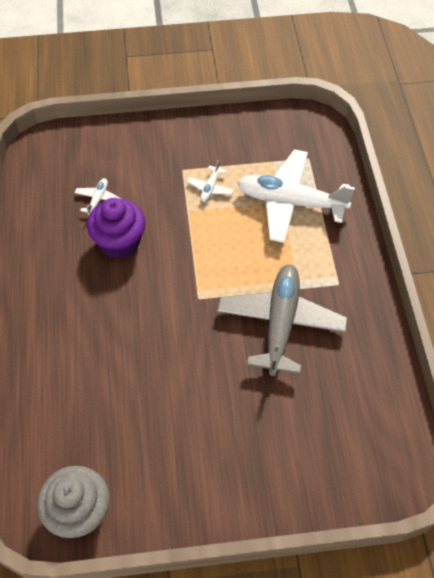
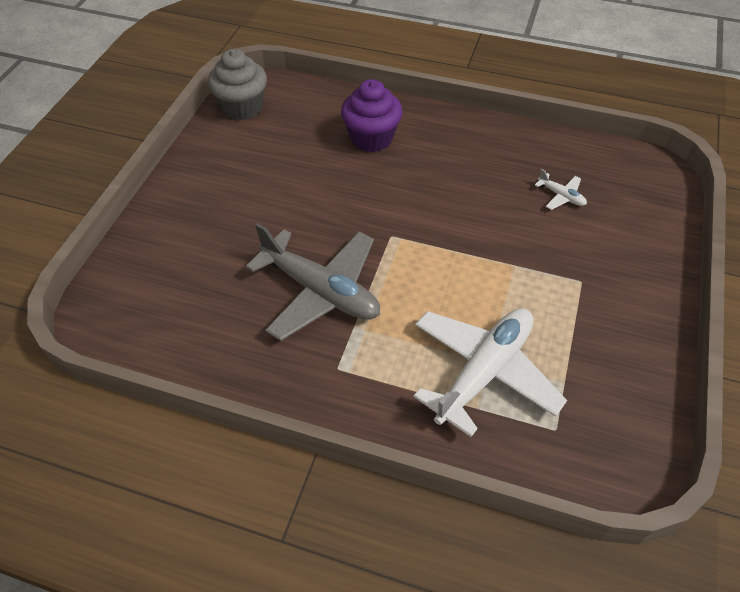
camera: 115 degrees right, 5 degrees down
(119, 242) = (493, 197): purple cupcake -> purple cupcake (371, 138)
(210, 188) = (541, 297): white plane -> none

